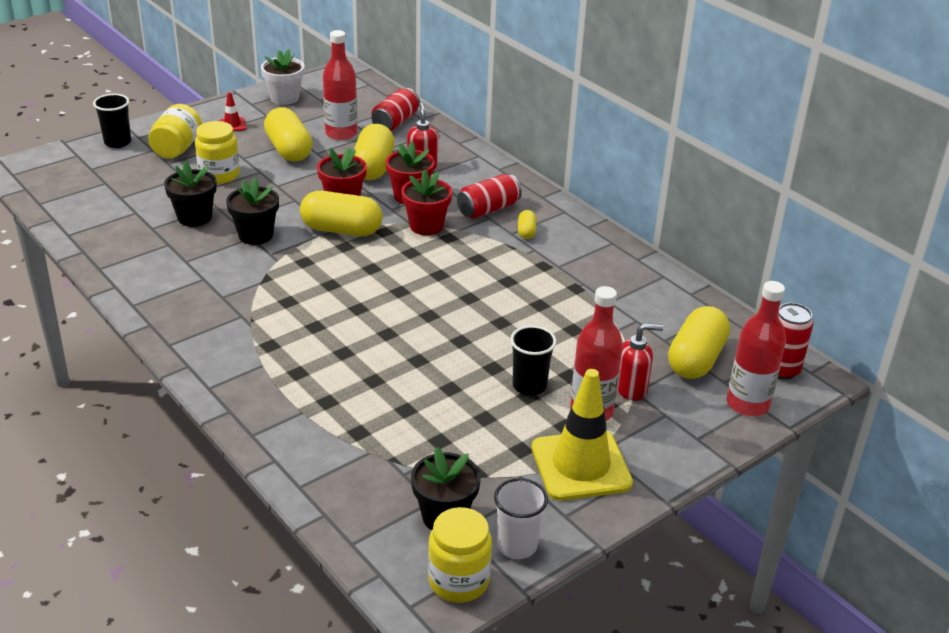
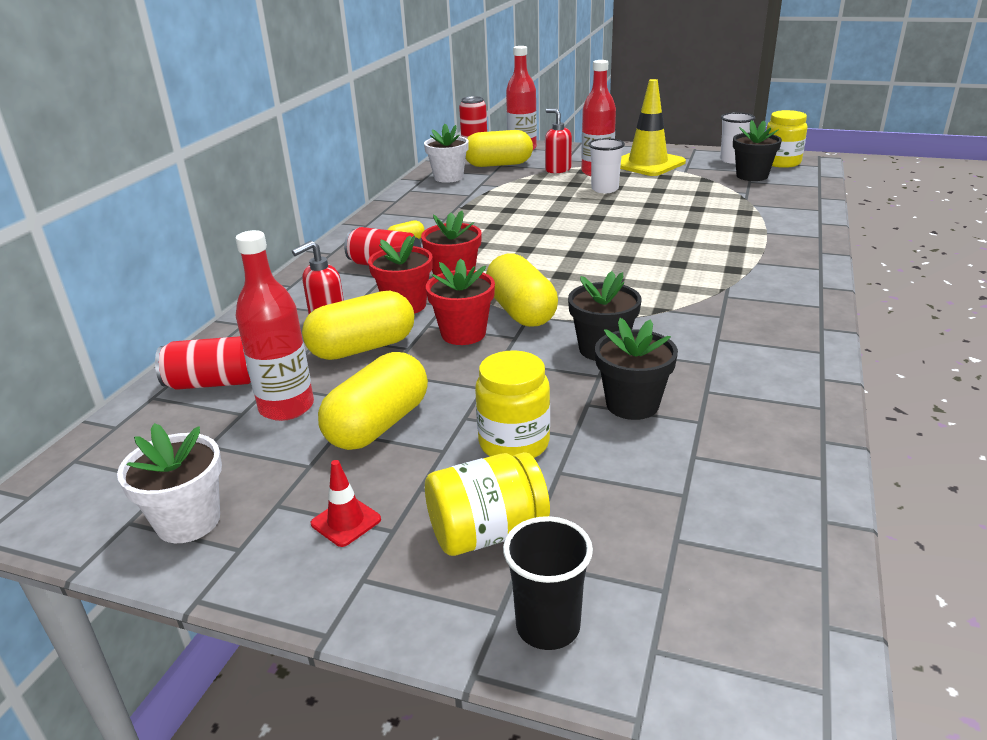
camera: 120 degrees left, 5 degrees down
(529, 386) = (604, 189): black cup -> white cup
(681, 311) = (448, 177): none -> white flower pot

